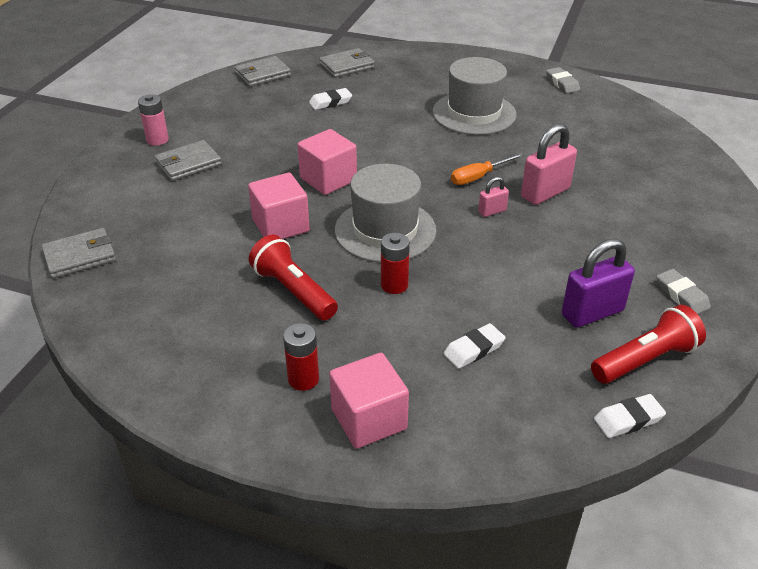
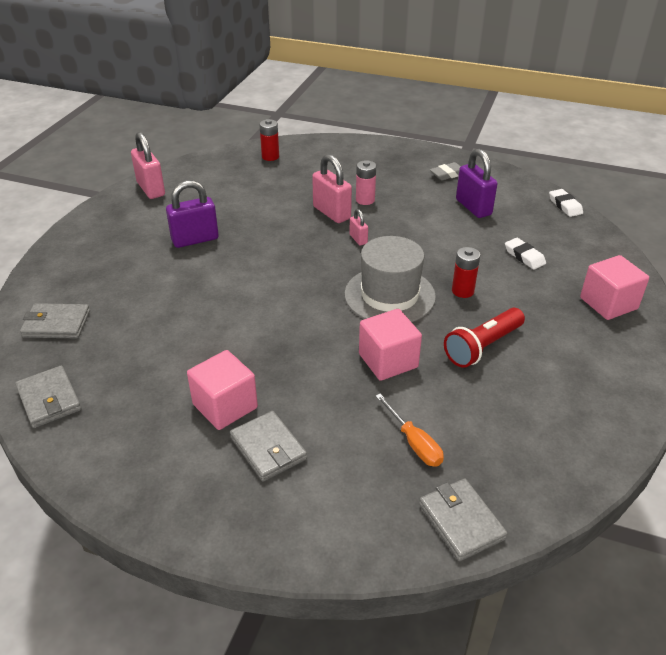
camera: 90 degrees left, 0 degrees up
(157, 140) = (205, 490): pink battery -> pink battery (365, 200)
(303, 379) = (583, 336): red battery -> red battery (270, 156)
(328, 179) = (307, 332): pink cube -> pink cube (225, 406)
(330, 102) = (145, 335): white eraser -> none
(347, 66) = (57, 324): grey wallet -> grey wallet turned 60 degrees counterclockwise
(474, 113) = (195, 239): grey hat -> purple padlock
(478, 177) = (307, 243): orange screwdriver -> orange screwdriver (414, 443)
(562, 83) = (151, 189): grey eraser -> pink padlock
(645, 360) = (512, 194): red flashlight -> none

